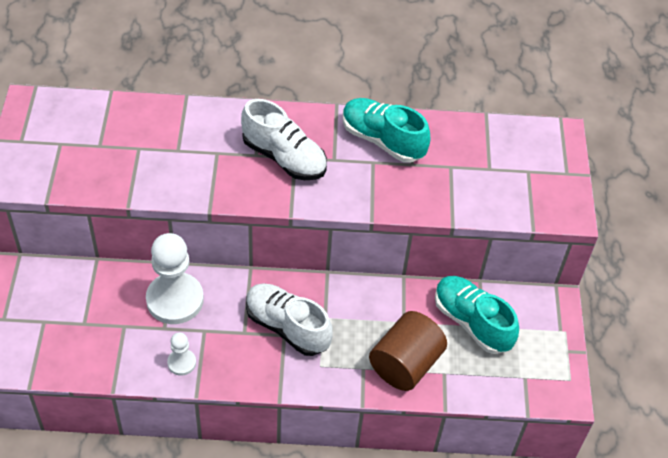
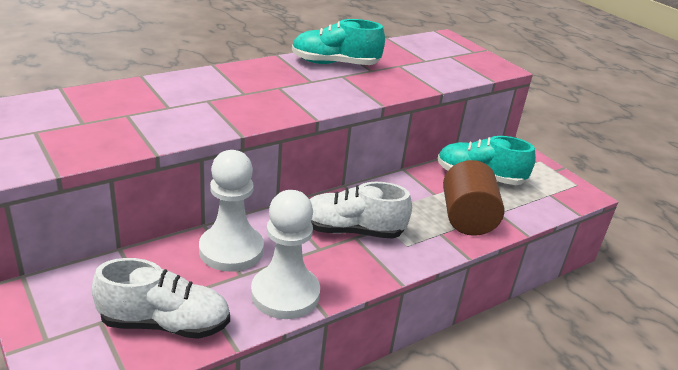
camera: 35 degrees left, 20 degrees down
(181, 363) = (285, 294): white pawn -> white pawn, size x2.08
(284, 157) = (270, 89): white shoe -> white shoe (165, 324)

